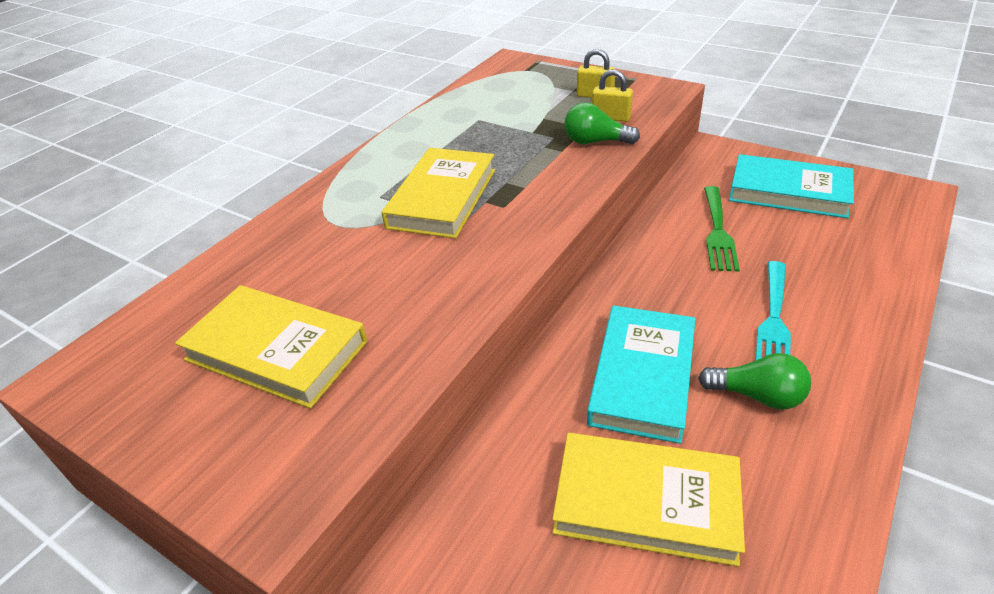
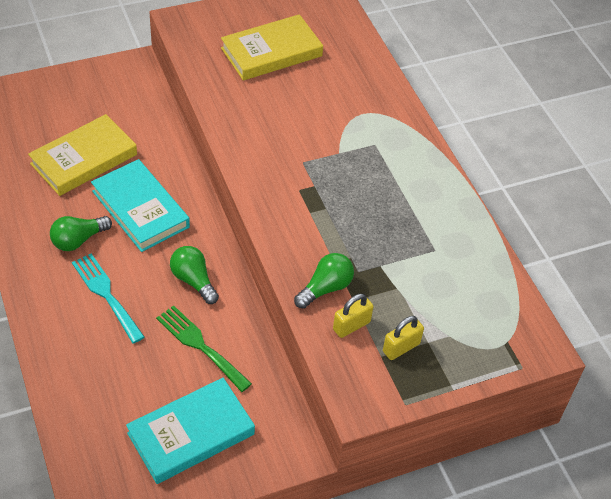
camera: 120 degrees right, 10 degrees up
(442, 198) = (340, 169): yellow book -> none
(666, 276) = (193, 280): none -> green light bulb

